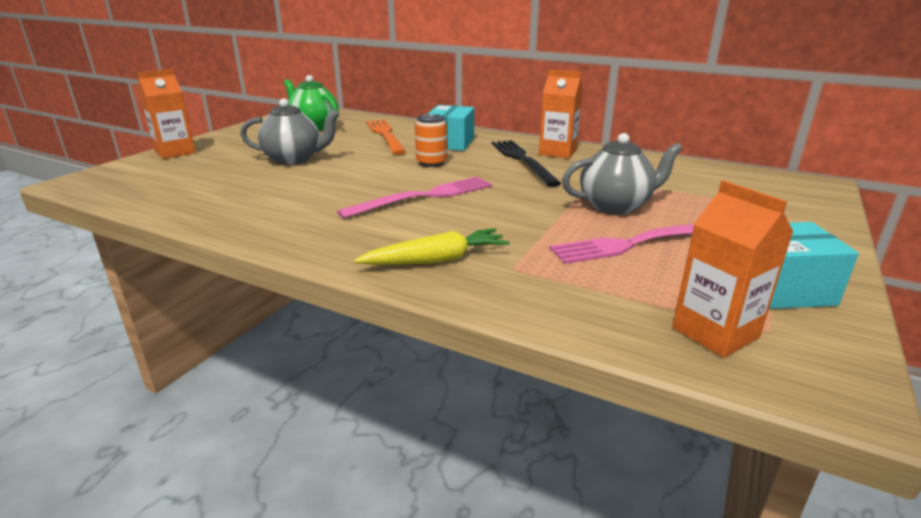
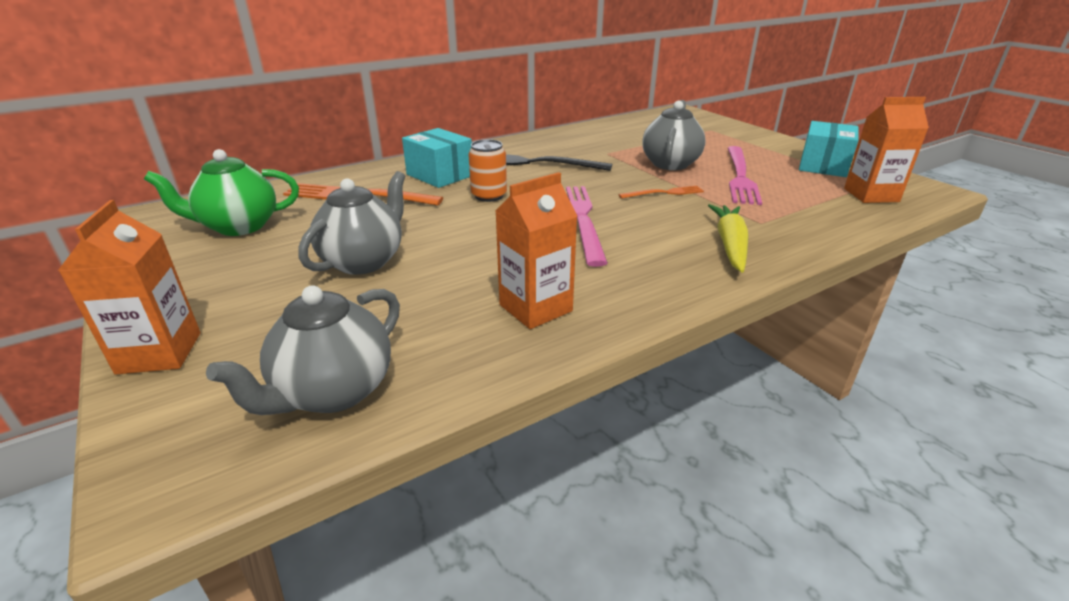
camera: 60 degrees left, 5 degrees up
(149, 189) = (333, 392): none -> grey teapot
(527, 215) = (664, 193): none -> orange fork
(557, 152) = (531, 147): orange carton -> orange carton (535, 308)

